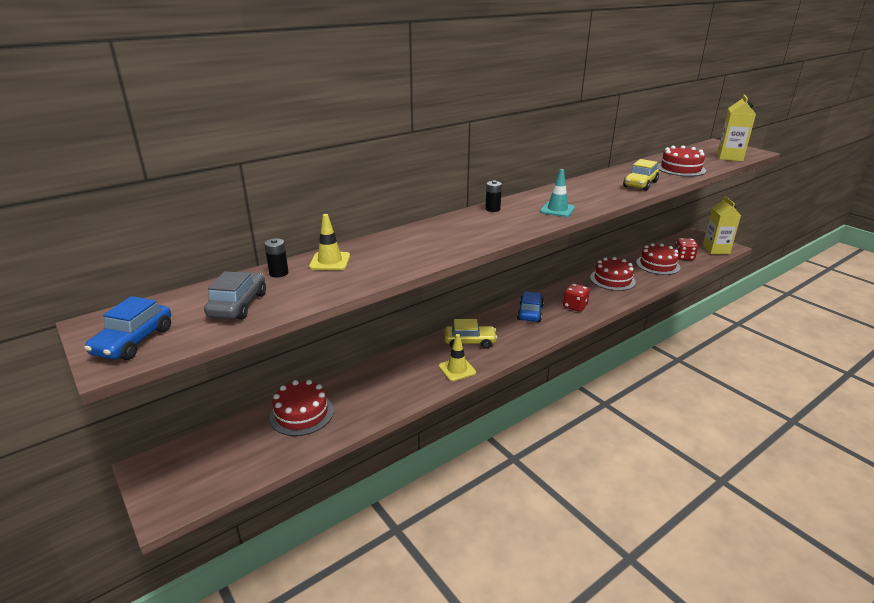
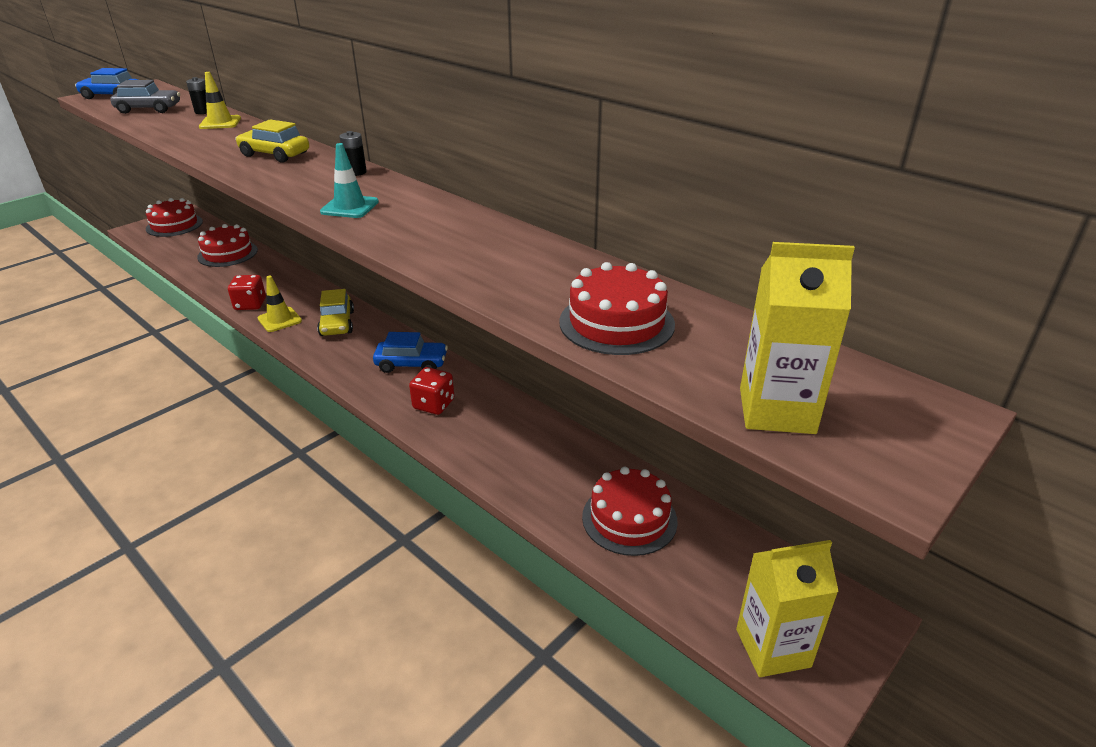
camera: 80 degrees right, 5 degrees up
(612, 280) = (539, 449): red cake -> red cake (174, 225)
(640, 184) = (485, 271): yellow car -> yellow car (275, 154)
(684, 257) = (691, 570): red dice -> red dice (250, 304)

